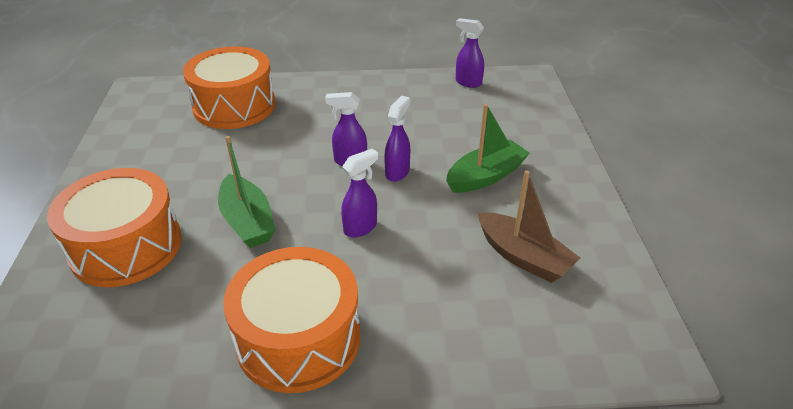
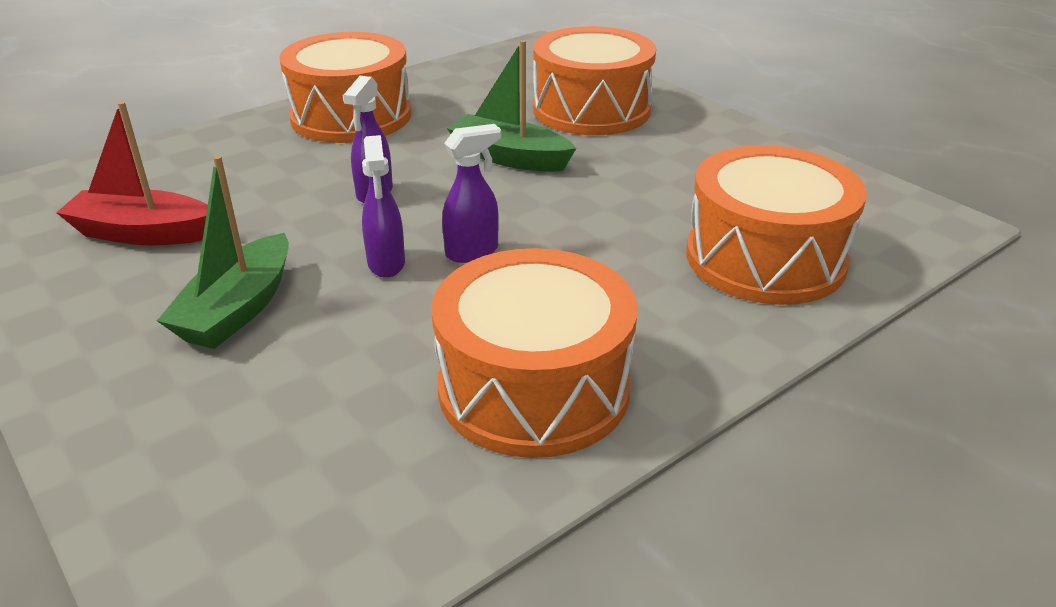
camera: 145 degrees right, 5 degrees down
(390, 99) = (534, 388): none -> orange drum
(468, 82) = (400, 524): purple spray bottle -> none
(523, 257) = (143, 233): brown boat -> red boat

